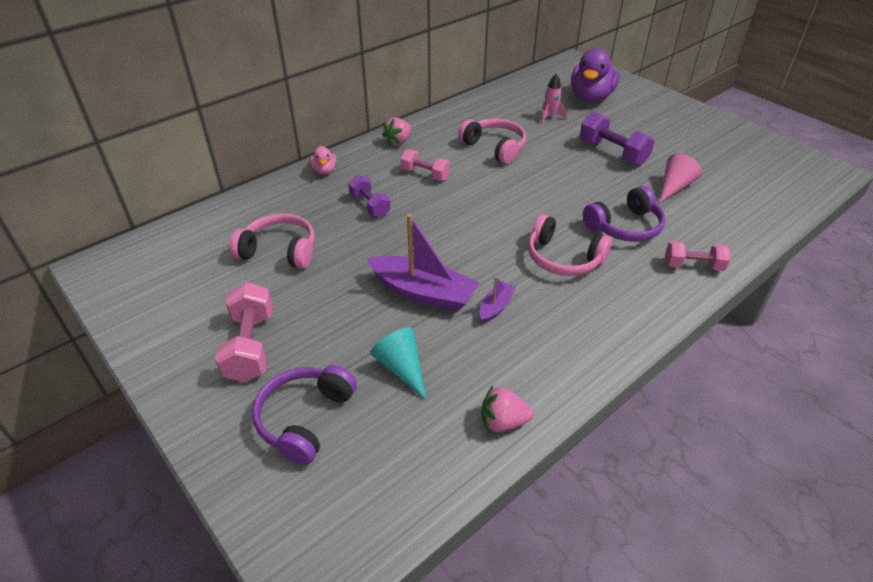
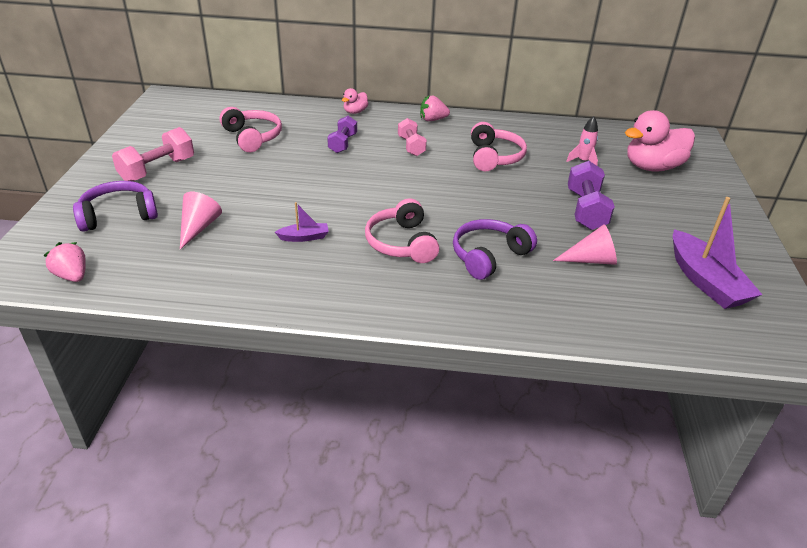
camera: 45 degrees right, 5 degrees down
(401, 367) = (198, 227): turquoise cone -> pink cone
(423, 293) = (280, 203): purple boat -> purple boat (705, 281)
(503, 422) = (192, 288): pink strawberry -> pink strawberry (72, 276)
(590, 98) = (652, 167): purple duck -> pink duck
(625, 227) = (488, 256): purple headphones -> purple headphones turned 120 degrees clockwise
(693, 266) = (489, 311): pink dumbbell -> none

